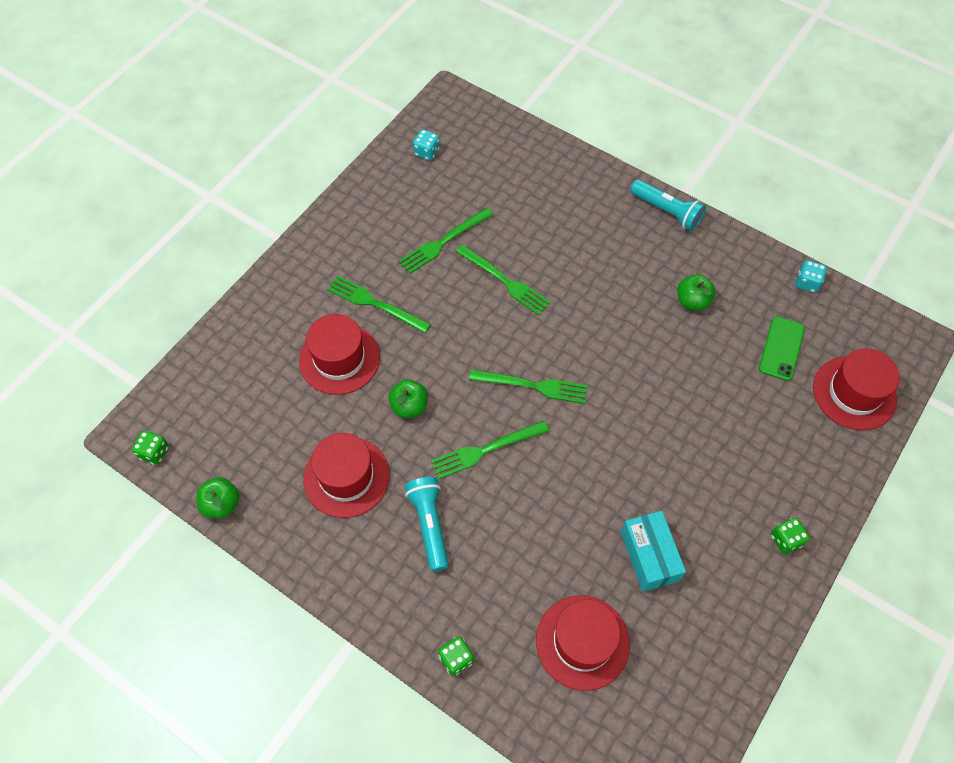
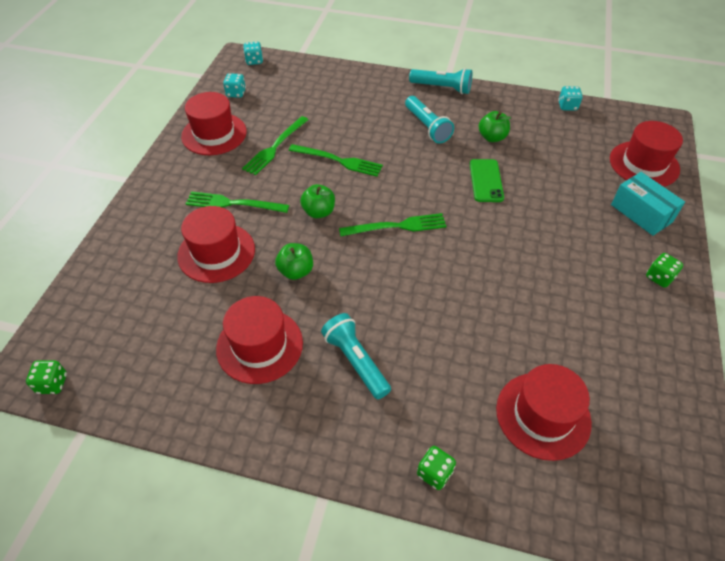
camera: 20 degrees left, 10 degrees down
(221, 504) = (140, 409): green apple -> green apple (319, 212)
(384, 204) = (214, 134): none -> red hat
(463, 108) = (254, 61): none -> turquoise dice
(486, 450) = (379, 285): green fork -> none
(623, 264) = (427, 127): none -> turquoise flashlight
(649, 556) = (560, 324): turquoise box -> turquoise box (641, 213)
(781, 348) = (575, 150): green phone -> green phone (486, 181)

